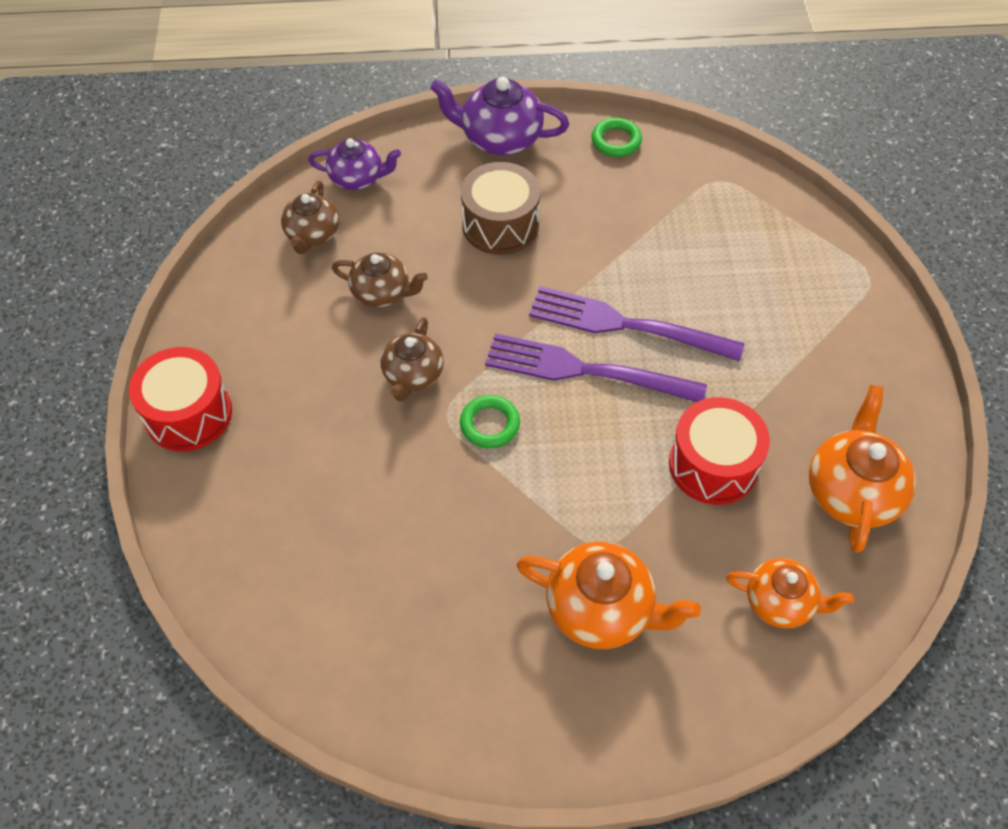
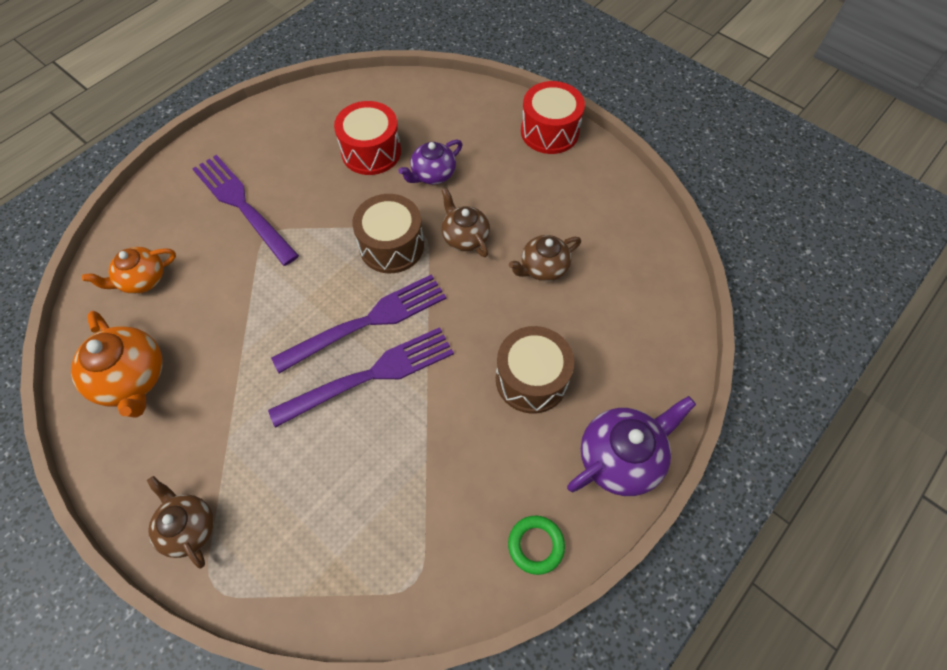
camera: 135 degrees right, 5 degrees up
(312, 234) = (632, 268): brown teapot -> brown teapot (189, 528)
(357, 178) = (664, 330): purple teapot -> purple teapot (433, 174)
(490, 424) = (391, 246): green ring -> brown drum
(601, 609) = (242, 206): orange teapot -> purple fork
(713, 465) = (236, 326): red drum -> red drum (371, 152)

